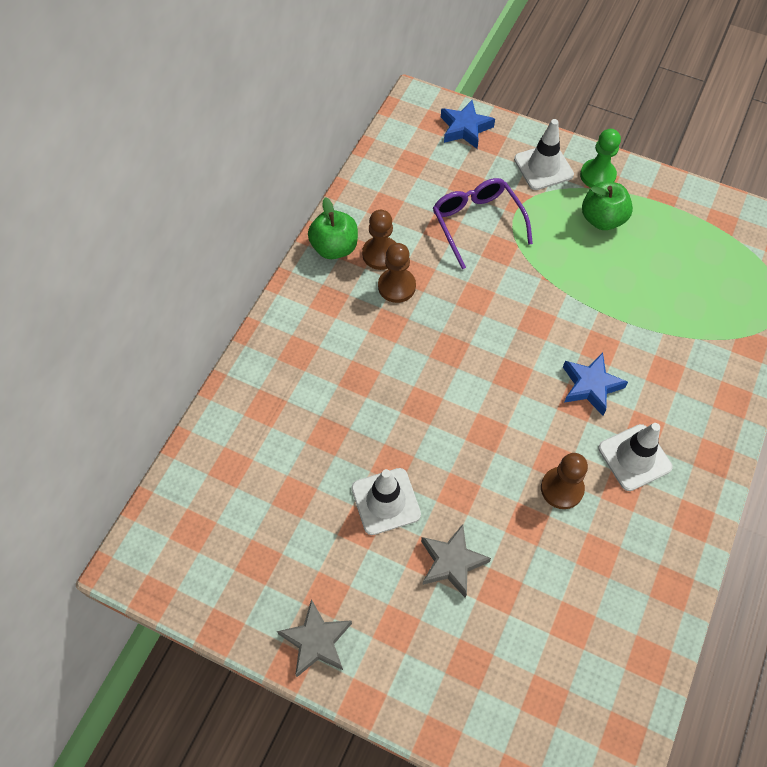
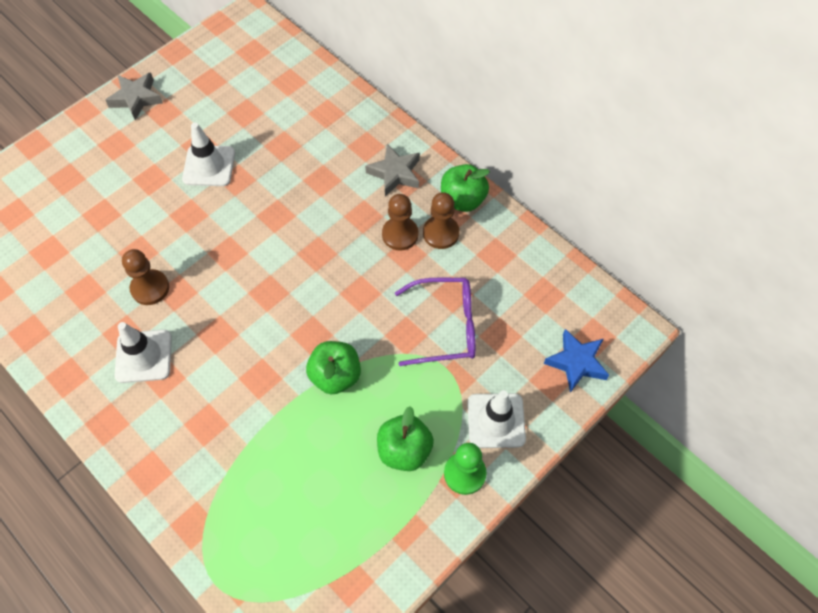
camera: 110 degrees right, 0 degrees up
(452, 562) = (139, 192): grey star -> grey star (395, 173)
(566, 289) = (335, 376): none -> green apple
(590, 386) = (226, 351): blue star -> none

